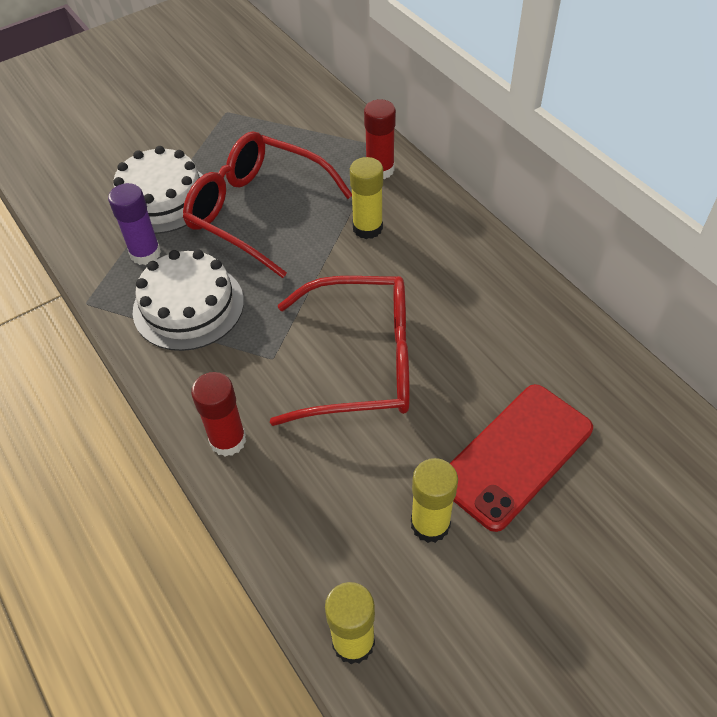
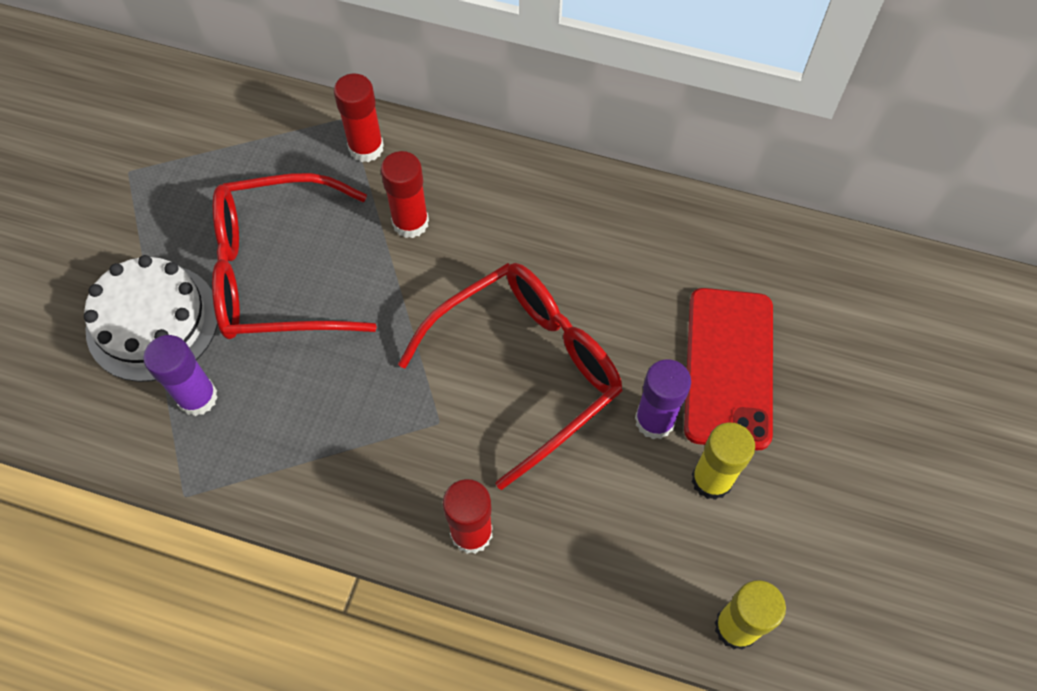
camera: 40 degrees left, 10 degrees up
(188, 306) = (302, 425): white cake -> none
(367, 228) = (410, 222): yellow glue stick -> red glue stick
(423, 454) = (654, 420): none -> purple glue stick

